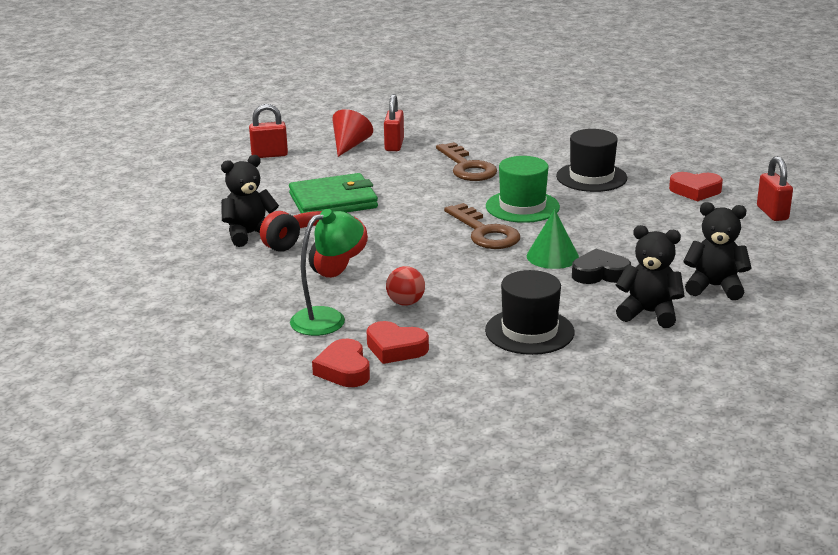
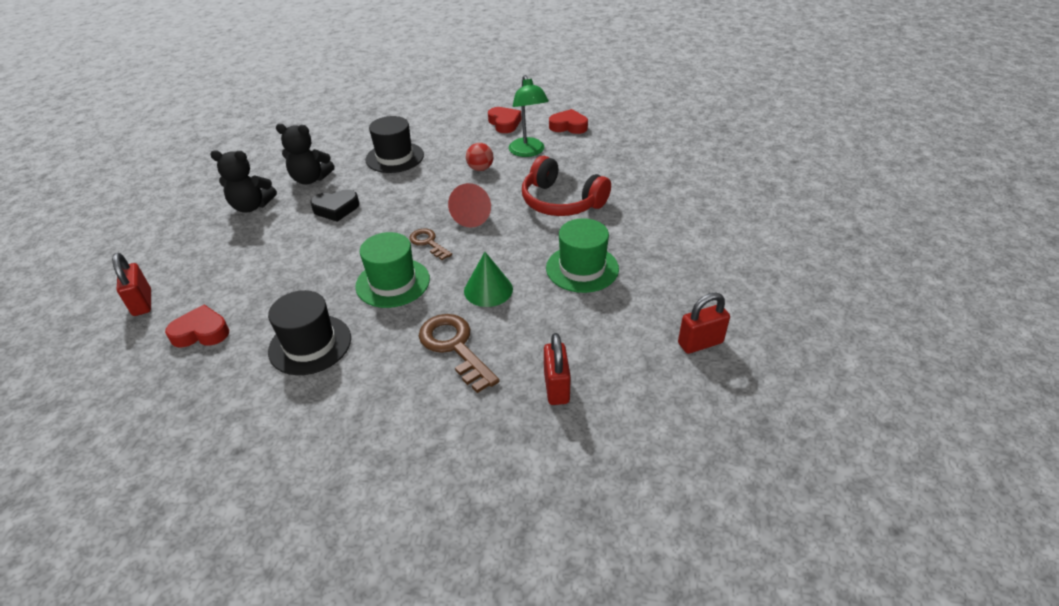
camera: 170 degrees right, 15 degrees up
(249, 234) = (632, 216): black teddy bear -> none
(328, 318) = (528, 152): green lamp -> green lamp turned 60 degrees counterclockwise
(333, 201) = (582, 268): green wallet -> green hat
(350, 145) = (613, 379): red cone -> red cone (473, 216)
(395, 348) = (478, 138): red heart -> red heart (568, 126)
(485, 232) = (428, 243): brown key -> brown key, size x0.60
(552, 256) = (371, 222): green cone -> green cone (488, 290)

